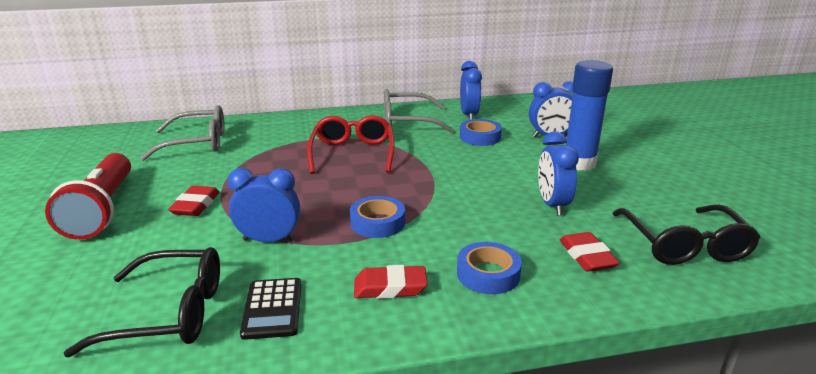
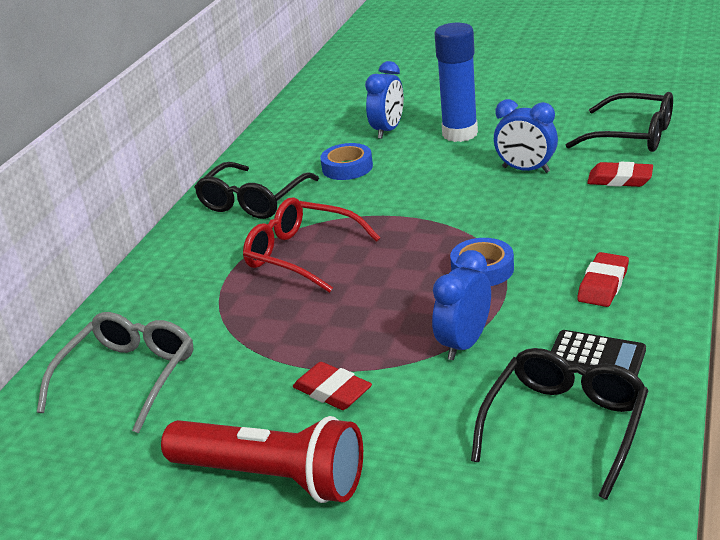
camera: 55 degrees left, 5 degrees up
(407, 122) = (253, 201): grey glasses -> black glasses
(469, 115) = (281, 159): blue clock -> none
(488, 274) = (615, 231): blue tape -> none

